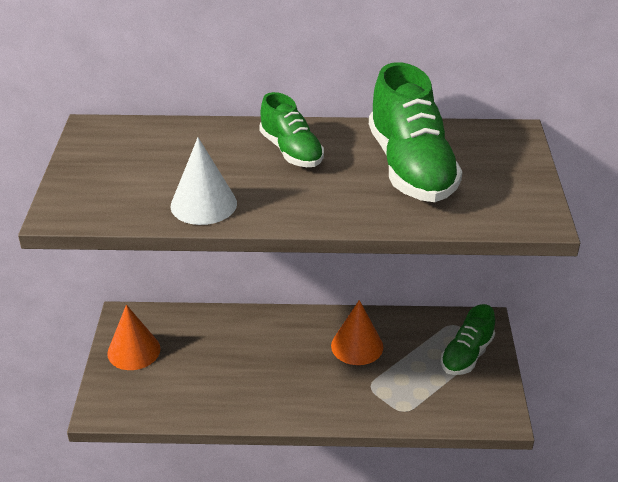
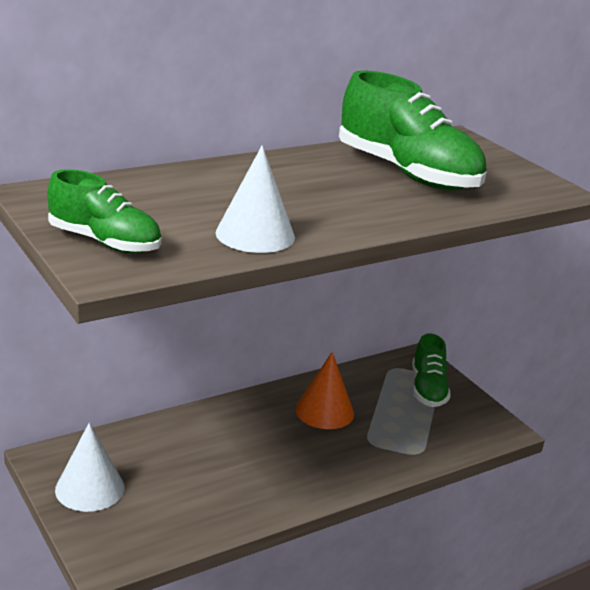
camera: 35 degrees left, 10 degrees down
(134, 351) = (90, 488): orange cone -> white cone
(291, 151) = (282, 179): green shoe -> green shoe (105, 242)

